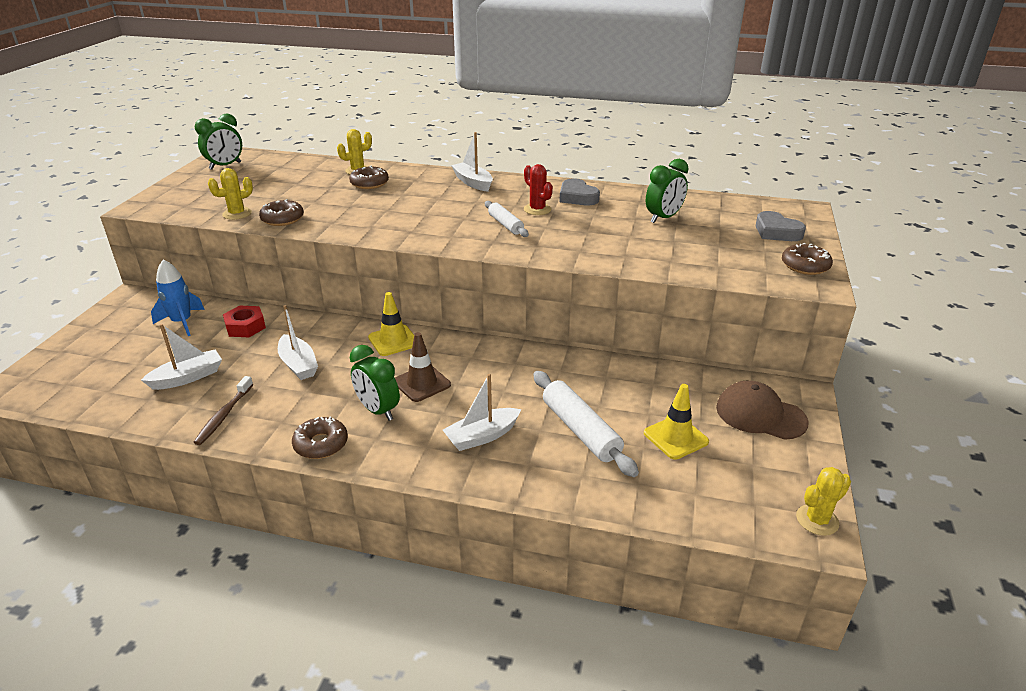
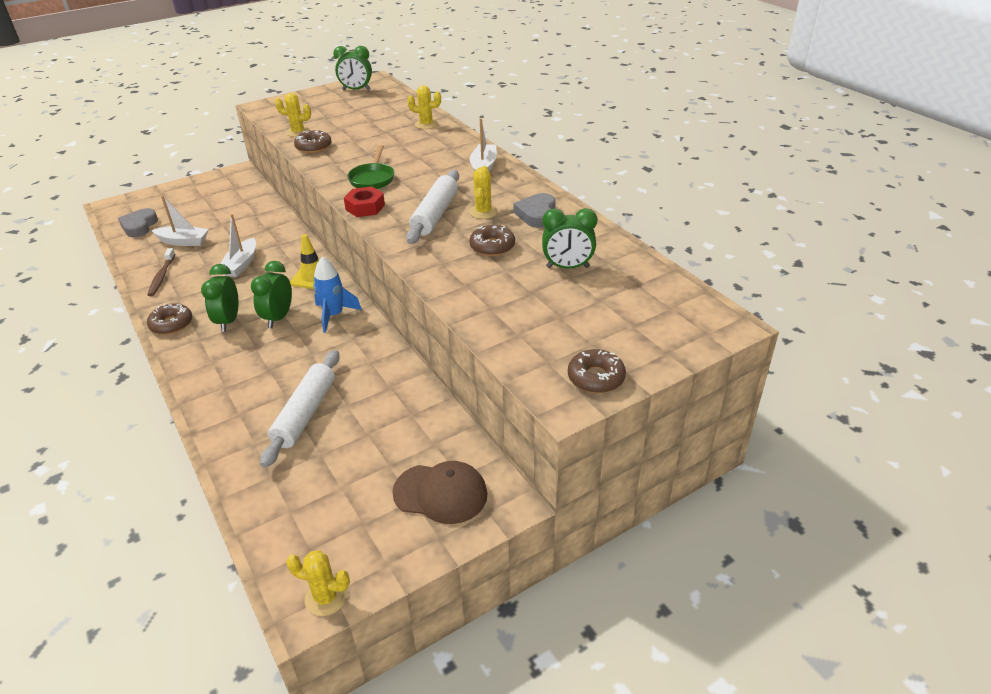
camera: 45 degrees right, 5 degrees up
(182, 322) = (234, 202): blue rocket -> blue rocket (334, 315)
(224, 415) = (162, 276): brown toothbrush -> brown toothbrush turned 60 degrees counterclockwise
(245, 327) = (257, 222): red nut -> red nut (365, 207)
(369, 183) = (413, 139): brown donut -> brown donut (492, 246)
(397, 221) = (372, 179): none -> green pan
(422, 383) = (278, 318): brown traffic cone -> green clock
(482, 436) = (248, 376): white boat -> none
(505, 224) = (435, 215): white rolling pin -> white rolling pin, size x1.65
(537, 209) = (483, 212): red cactus -> yellow cactus
(675, 437) = (351, 464): yellow traffic cone -> none
(760, 415) = (440, 493): brown cap -> brown cap turned 120 degrees clockwise
(776, 232) = (644, 332): grey heart -> grey heart (139, 226)

